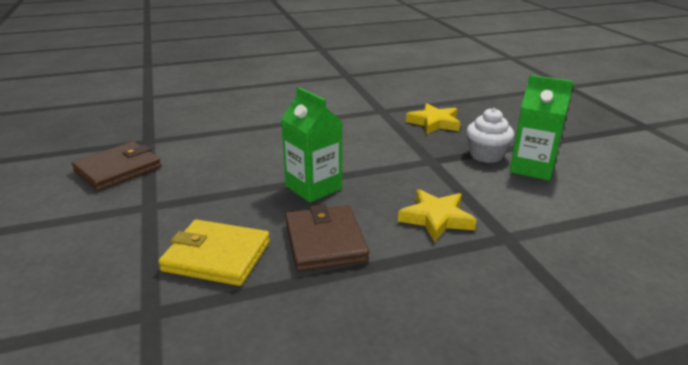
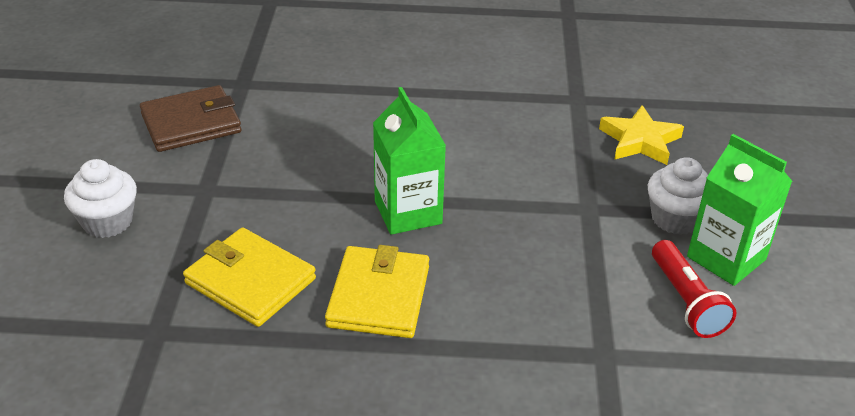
camera: 20 degrees right, 10 degrees up
(70, 245) = (107, 222): none -> white cupcake
(325, 241) = (379, 296): brown wallet -> yellow wallet
(436, 218) = (533, 302): yellow star -> none
(529, 195) = (686, 301): none -> red flashlight

